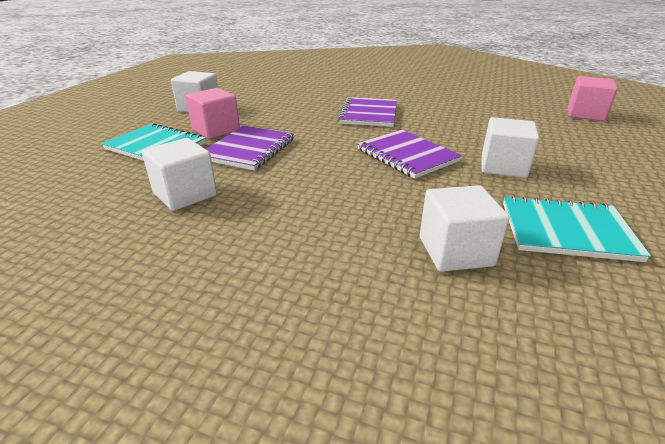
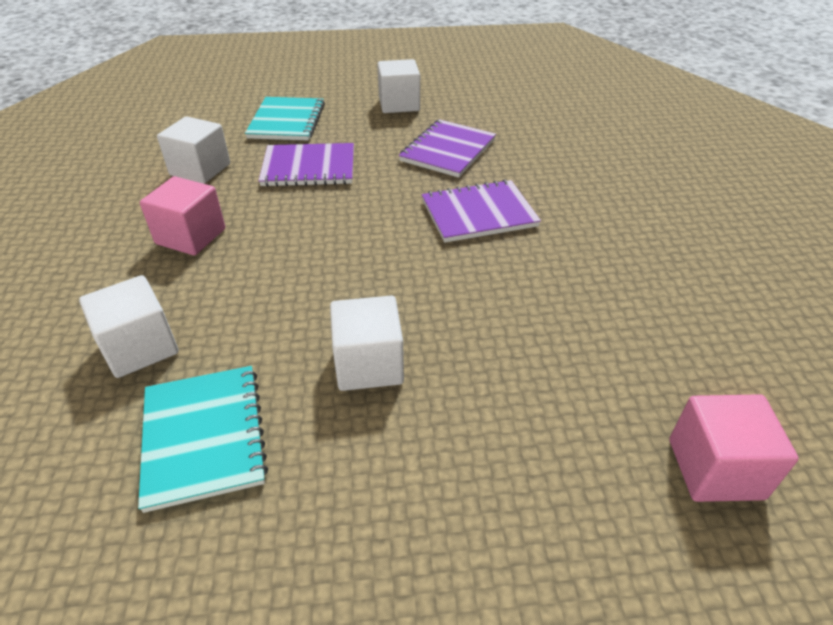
camera: 65 degrees right, 10 degrees up
(216, 130) = (345, 134): pink cube -> pink cube (191, 236)
(407, 155) = (356, 273): purple notebook -> purple notebook (448, 150)

